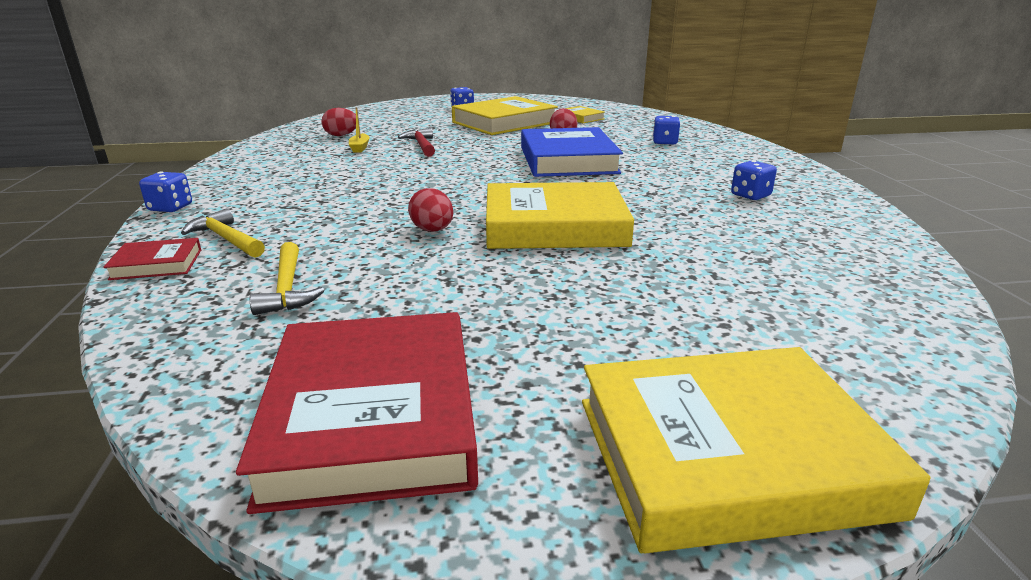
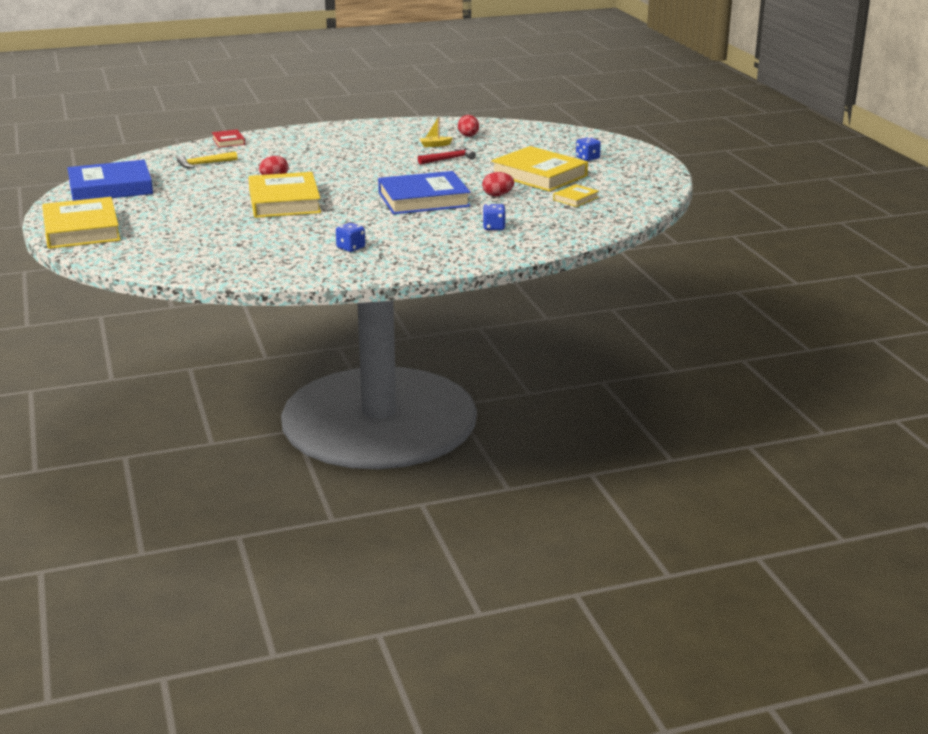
camera: 80 degrees right, 0 degrees up
(170, 208) = (301, 128): blue dice -> none
(226, 239) = (258, 146): yellow hammer -> none
(373, 415) = (110, 188): red book -> blue book

